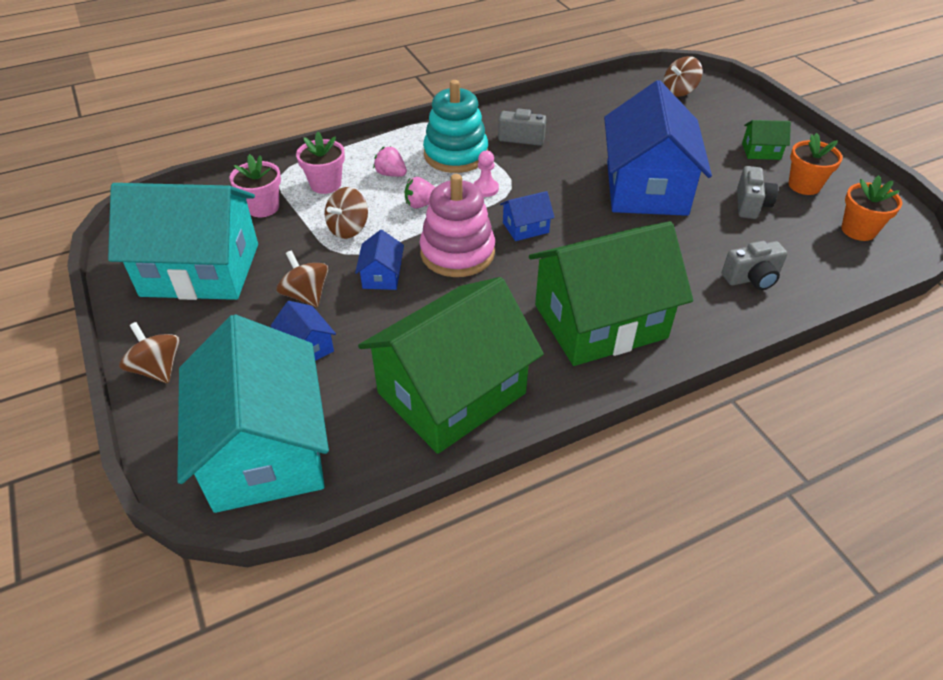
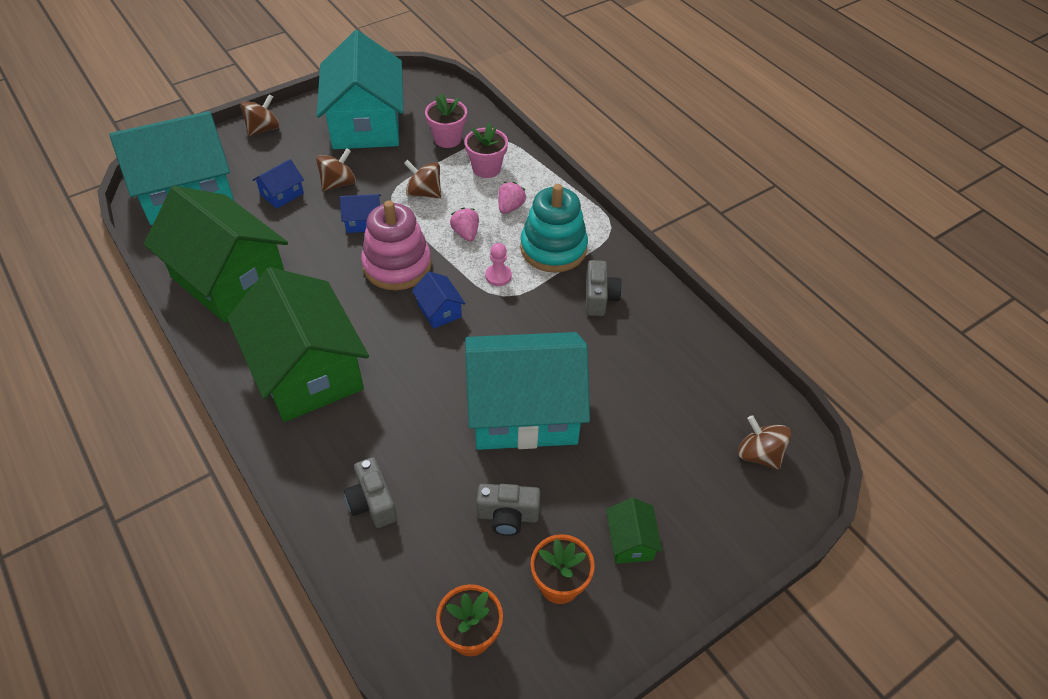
camera: 80 degrees right, 5 degrees up
(646, 188) = (524, 411): blue house -> turquoise house

